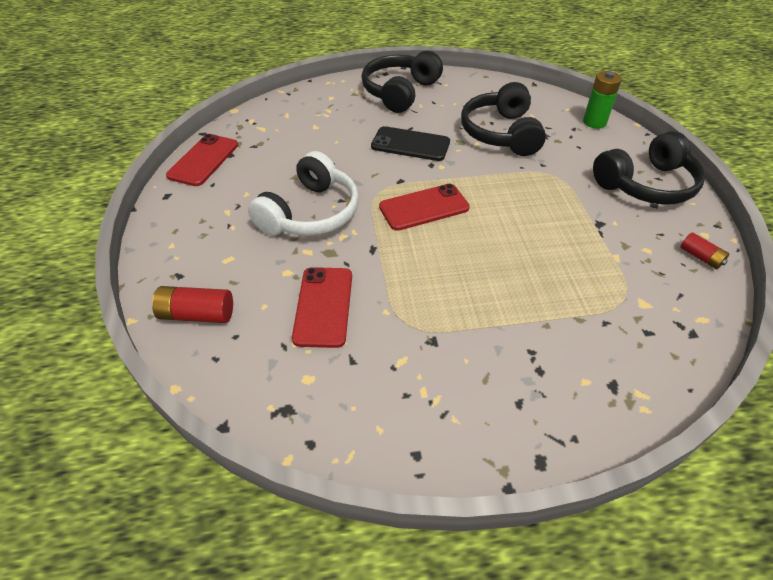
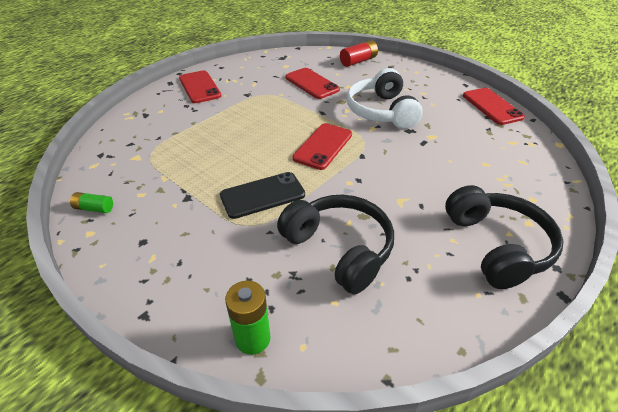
camera: 140 degrees right, 5 degrees down
(410, 144) = (397, 188): black phone -> black phone (262, 195)
(494, 408) = (199, 87): none -> red phone
(646, 185) = (155, 262): black headphones -> none
(700, 257) = (94, 208): red battery -> green battery

